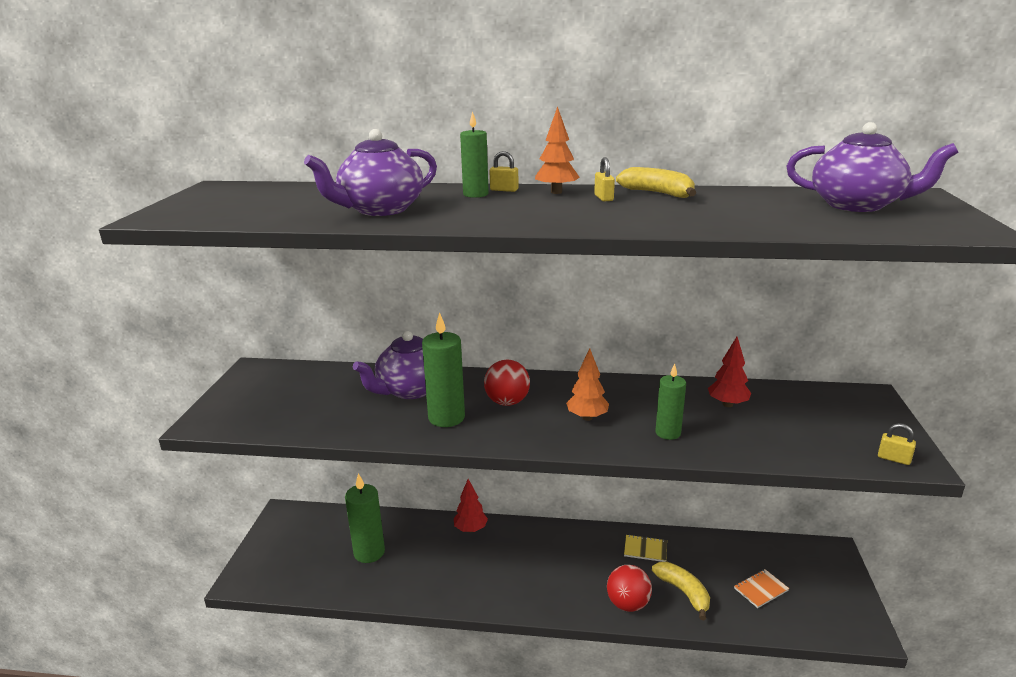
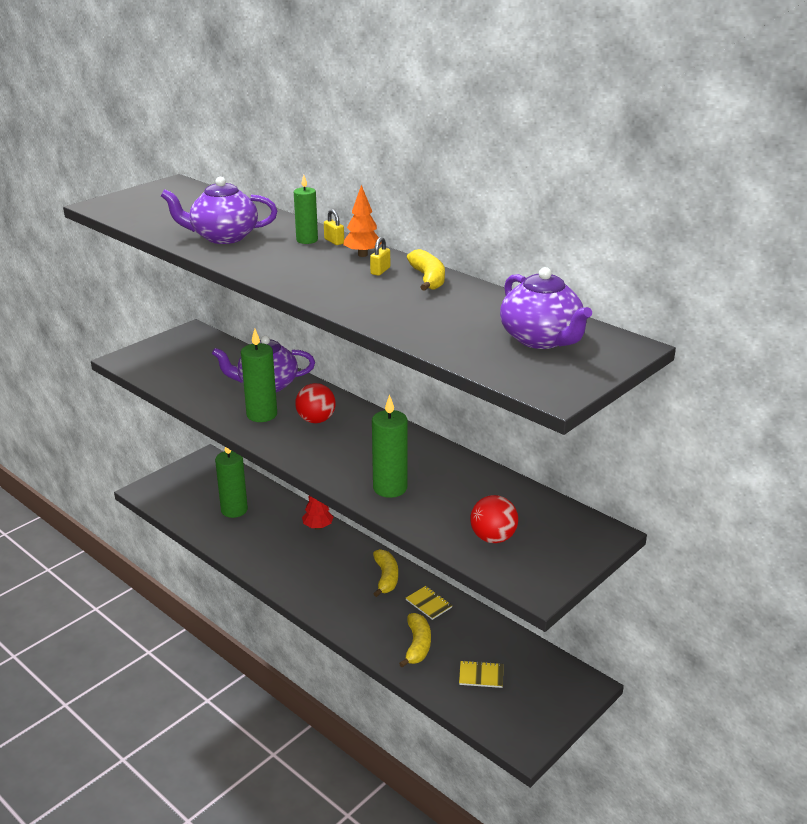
camera: 35 degrees right, 5 degrees up
(584, 545) = (386, 577): none -> yellow banana
(587, 417) = (352, 453): orange tree -> none
(628, 604) = (366, 630): red ball -> red ball (493, 538)
(668, 433) = (390, 488): green candle -> green candle, size x1.53
(727, 404) = (471, 488): red tree -> none
(761, 589) = (481, 675): orange notebook -> yellow notebook
(893, 459) = (524, 580): yellow padlock -> none

